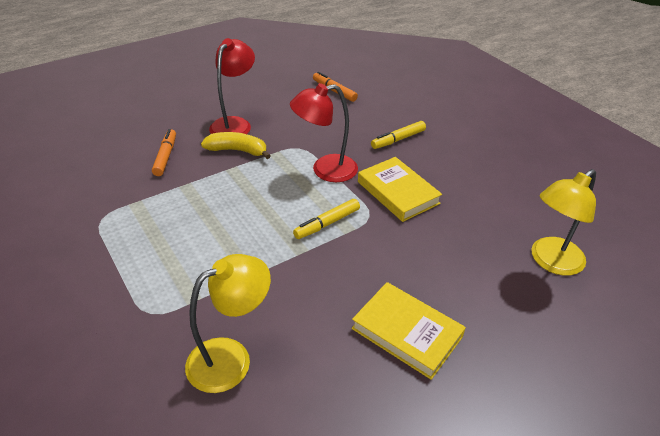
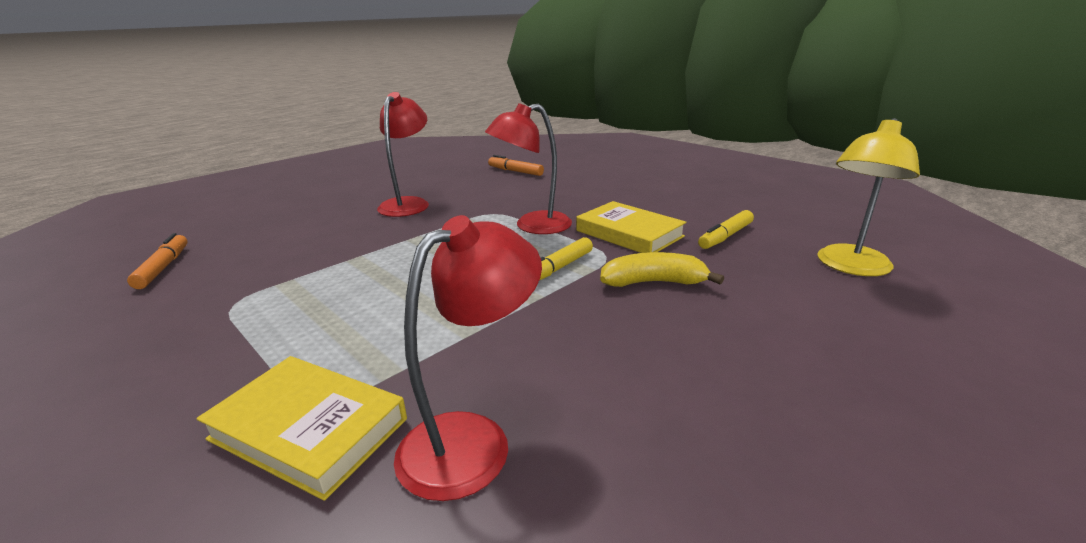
camera: 10 degrees left, 15 degrees down
(165, 156) = (324, 237): orange marker -> orange marker (163, 267)
(231, 358) = (472, 440): yellow lamp -> red lamp
(237, 150) = (417, 223): yellow banana -> yellow banana (653, 282)
(398, 139) = (604, 196): yellow marker -> yellow marker (725, 236)
(407, 332) = (728, 362): yellow book -> yellow book (309, 429)

